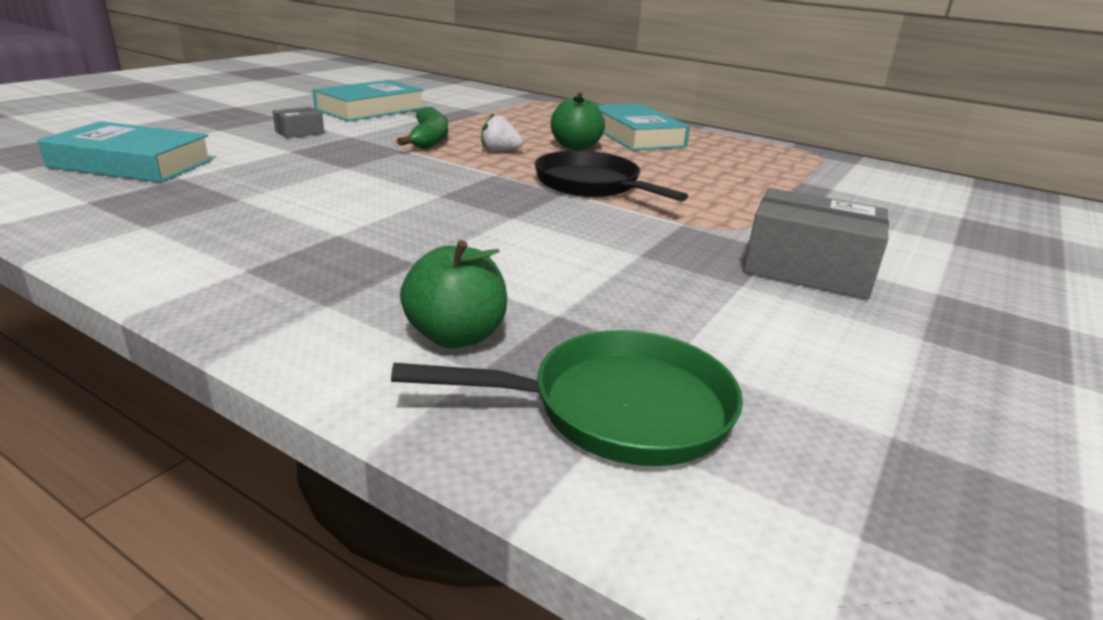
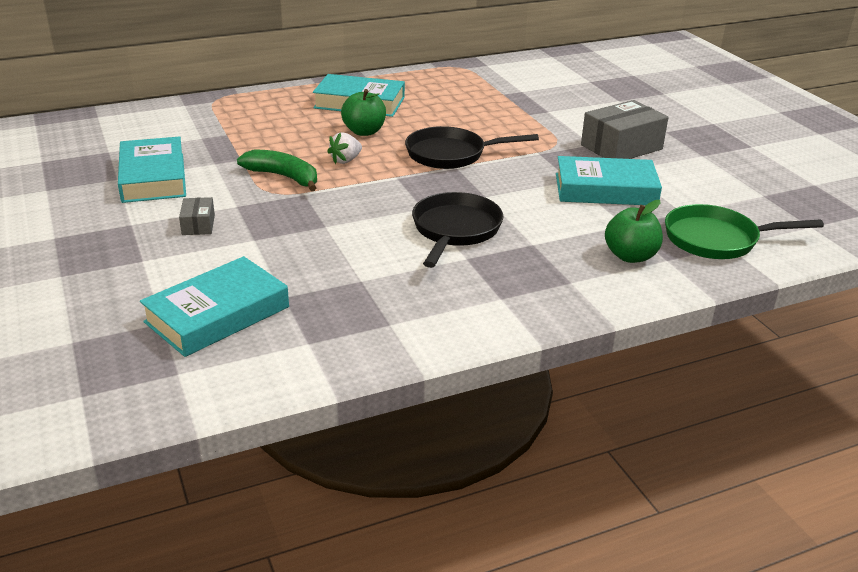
camera: 55 degrees left, 5 degrees up
(403, 217) = (455, 230): none -> black pan
(618, 409) = (716, 239): green pan -> green pan turned 120 degrees counterclockwise
(649, 281) = (605, 189): none -> turquoise book

